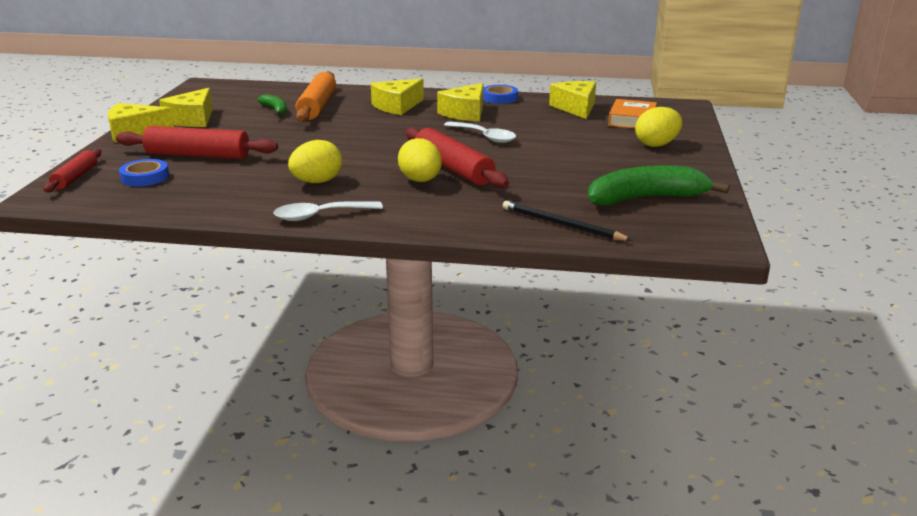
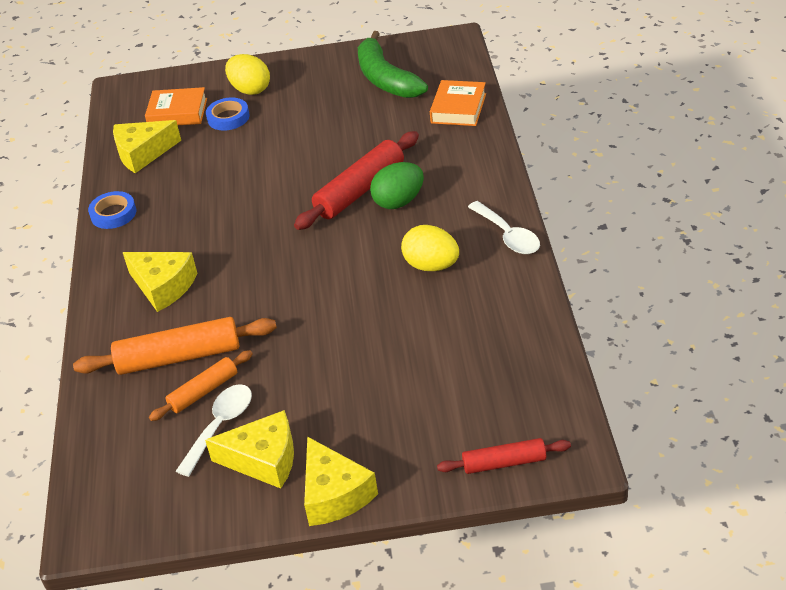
camera: 100 degrees left, 15 degrees up
(145, 177) = (476, 401): blue tape -> blue tape (228, 118)
(198, 155) = (393, 389): red rolling pin -> none
(275, 110) = (203, 392): green banana -> orange rolling pin
(420, 181) = (399, 202): yellow egg -> green egg
(465, 113) = (179, 225): yellow cheese -> none
(484, 137) = (259, 193): white spoon -> white spoon (220, 426)
(561, 225) = (458, 108): black pencil -> orange book

